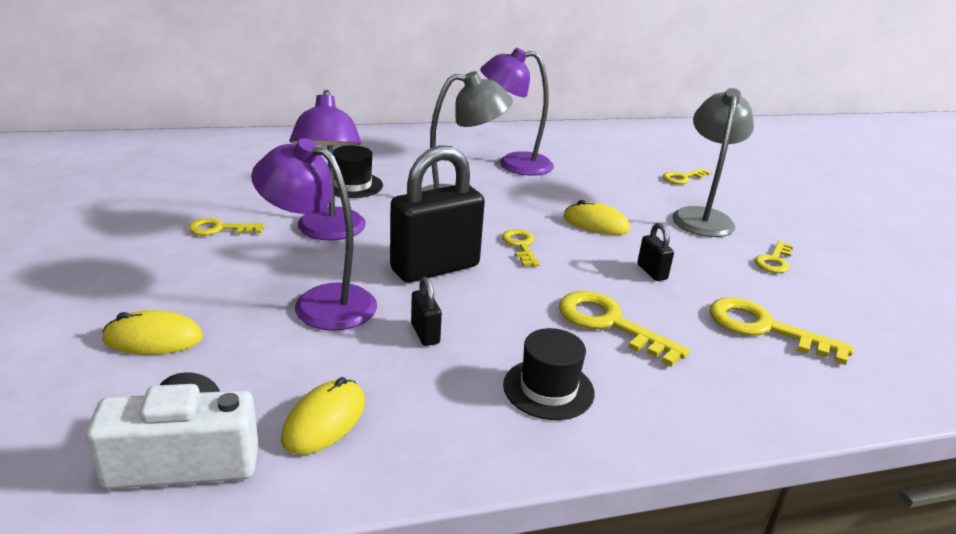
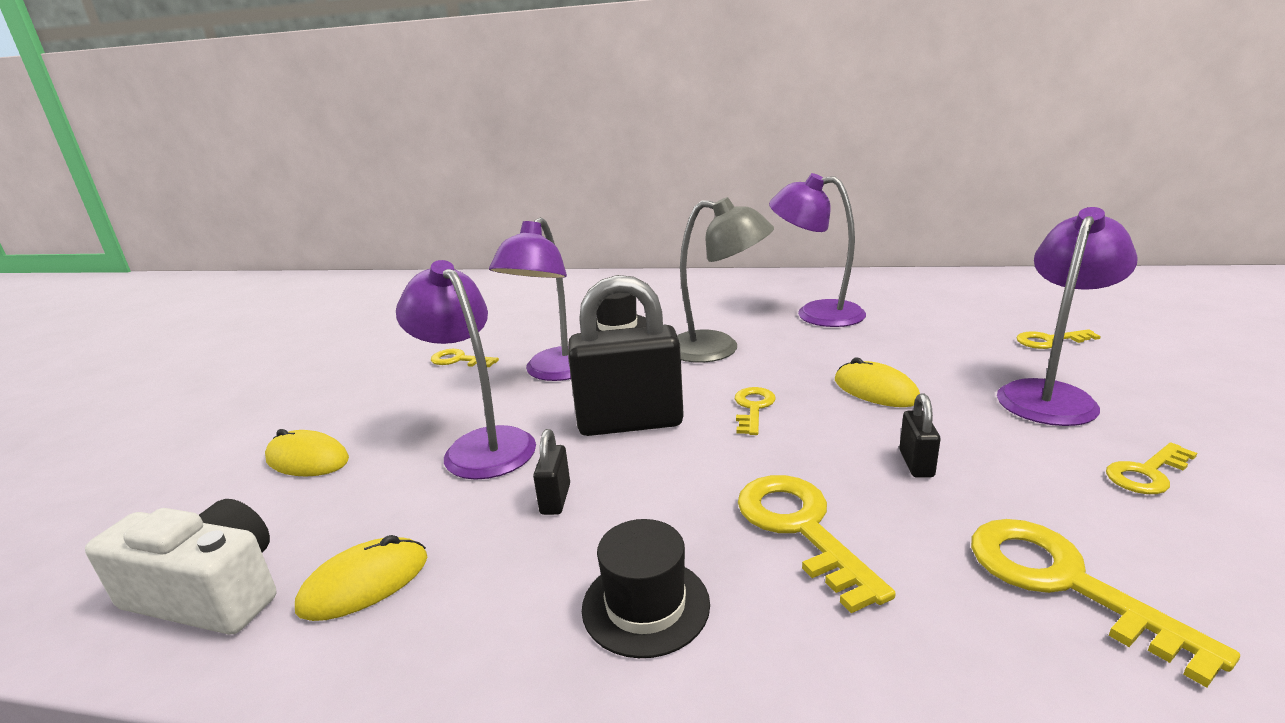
camera: 30 degrees right, 5 degrees down
(702, 217) = (1050, 395): grey lamp -> purple lamp

